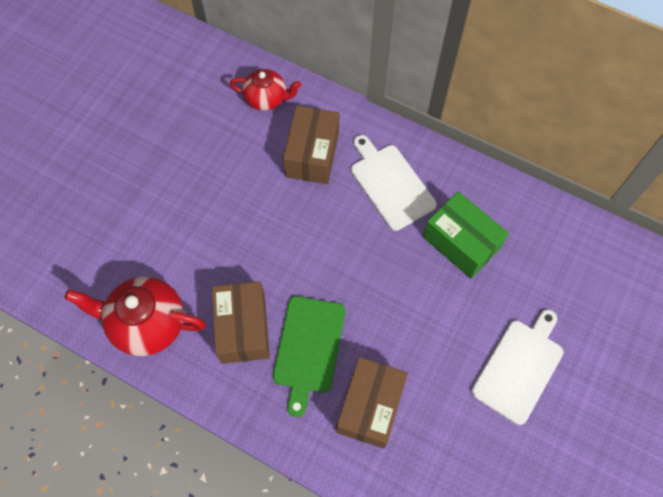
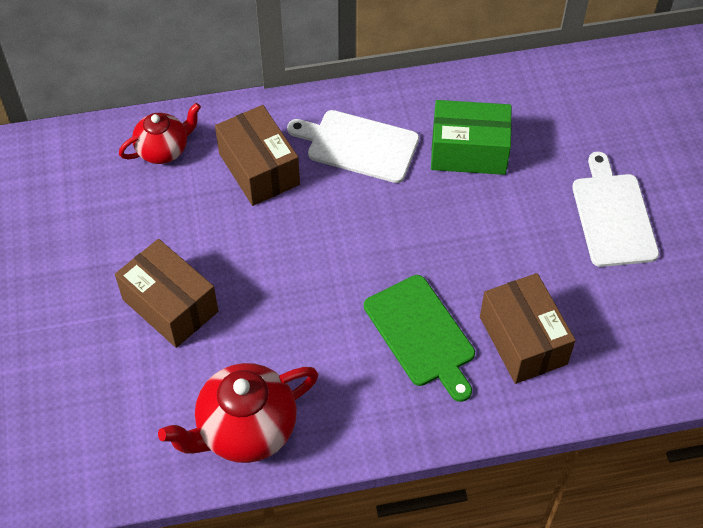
camera: 40 degrees left, 10 degrees down
(243, 328) = (344, 363): brown box -> brown box (170, 305)

